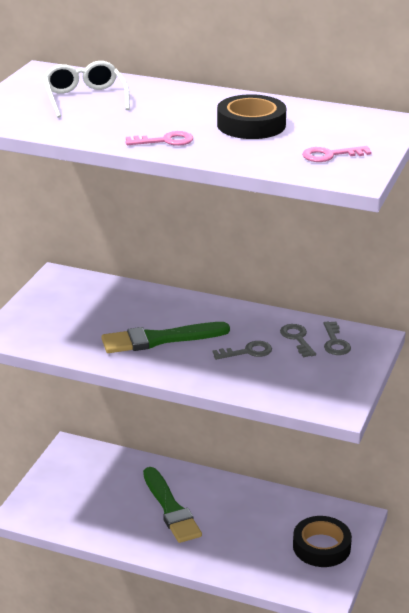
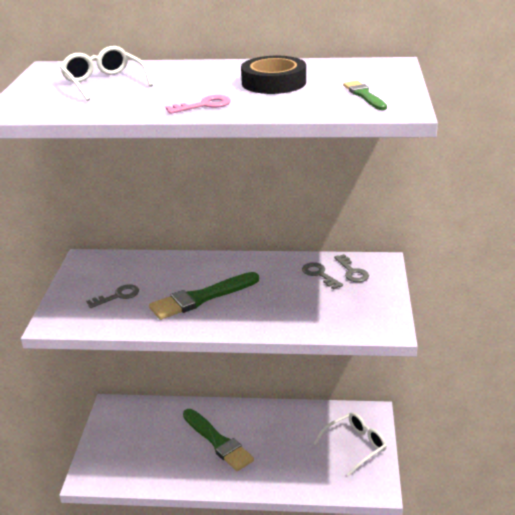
camera: 15 degrees left, 0 degrees up
(247, 352) = (283, 294): grey key -> grey key (118, 296)
(321, 547) = (355, 446): black tape -> white glasses
(330, 155) = (364, 95): pink key -> green brush

